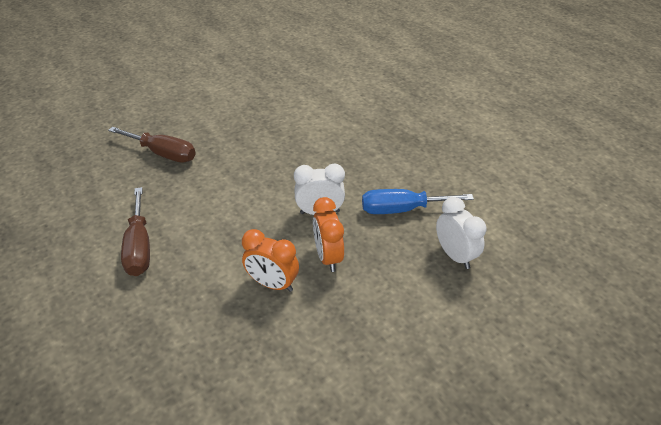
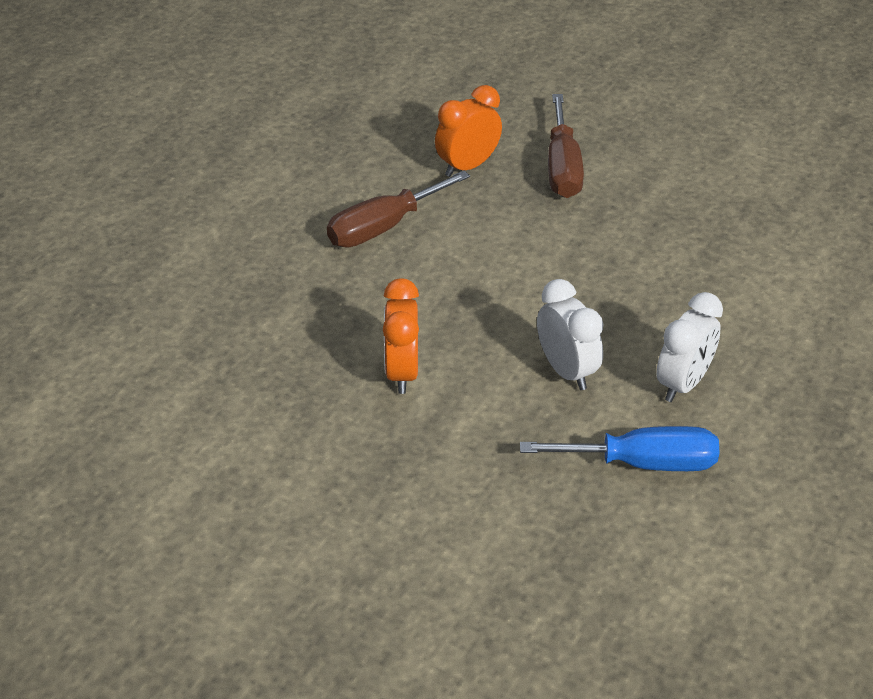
camera: 65 degrees right, 0 degrees up
(328, 257) = (485, 410): orange clock -> orange clock (467, 166)
(402, 209) = (642, 463): blue screwdriver -> blue screwdriver turned 120 degrees clockwise
(455, 255) = (586, 556): white clock -> white clock (683, 383)

